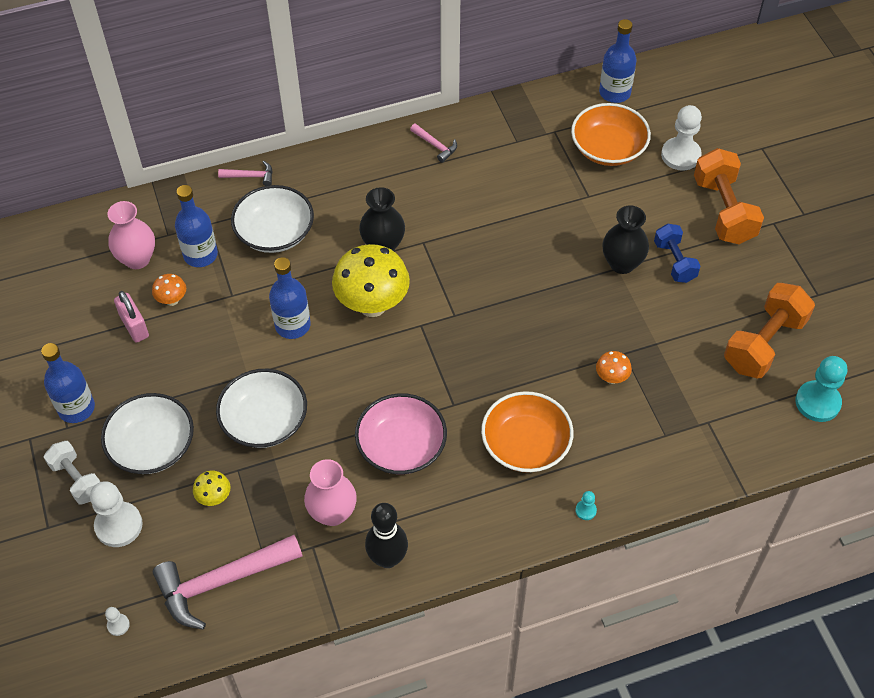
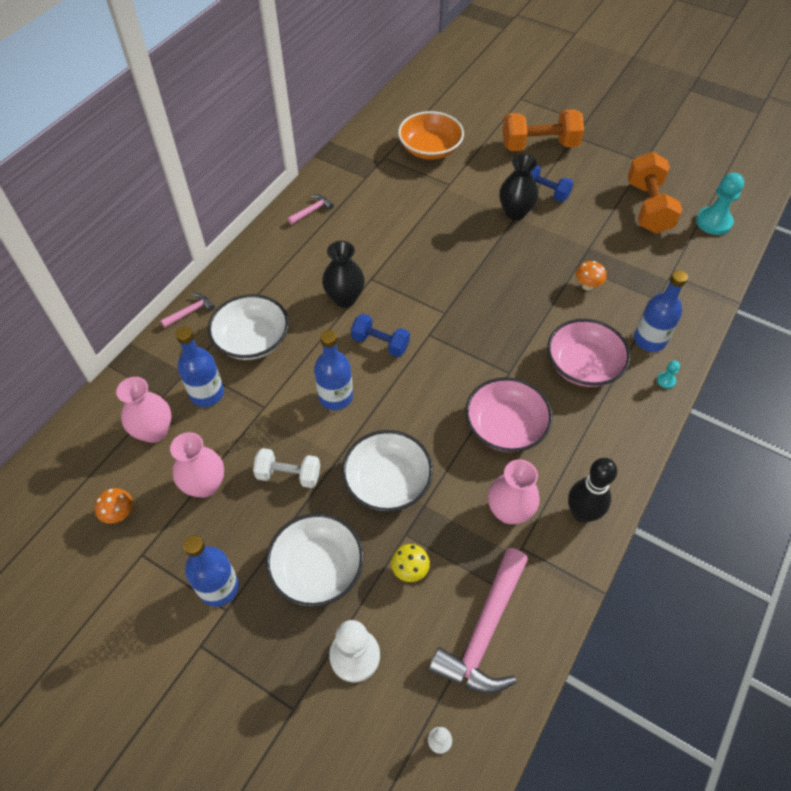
camera: 40 degrees left, 0 degrees up
(77, 479) = (279, 647): white dumbbell -> white dumbbell (288, 475)
(134, 326) = (205, 485): pink padlock -> pink vase
(172, 300) = (218, 443): orange mushroom -> orange mushroom (120, 514)
(372, 305) = (380, 343): yellow mushroom -> blue dumbbell
(435, 145) = (312, 211): pink hammer -> pink hammer turned 45 degrees counterclockwise
(525, 444) = (583, 365): orange bowl -> pink bowl
(614, 93) = (397, 114): blue bottle -> blue bottle (649, 340)
(680, 155) = (478, 128): white pawn -> none
(723, 211) = (539, 146): orange dumbbell -> orange dumbbell turned 45 degrees counterclockwise

